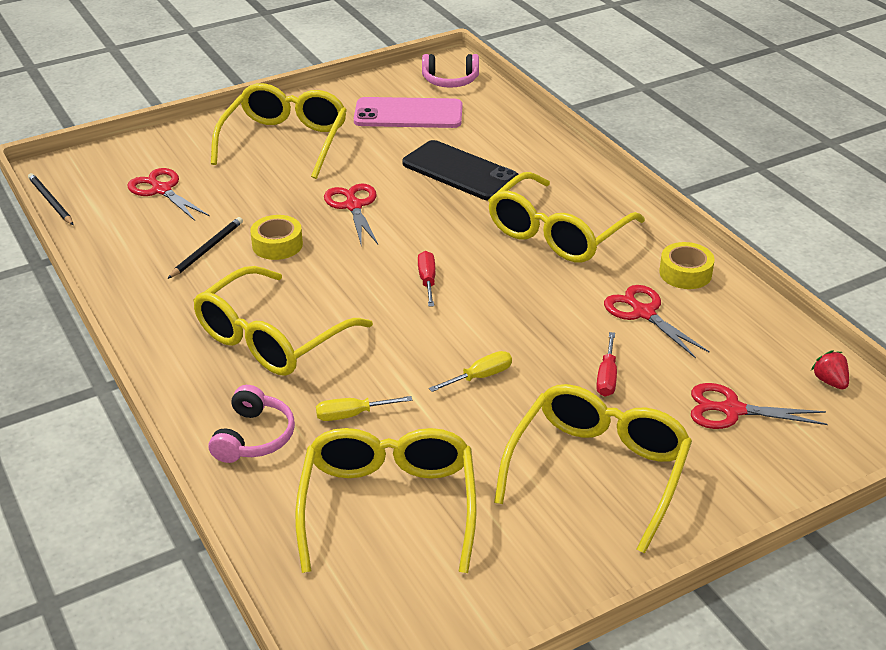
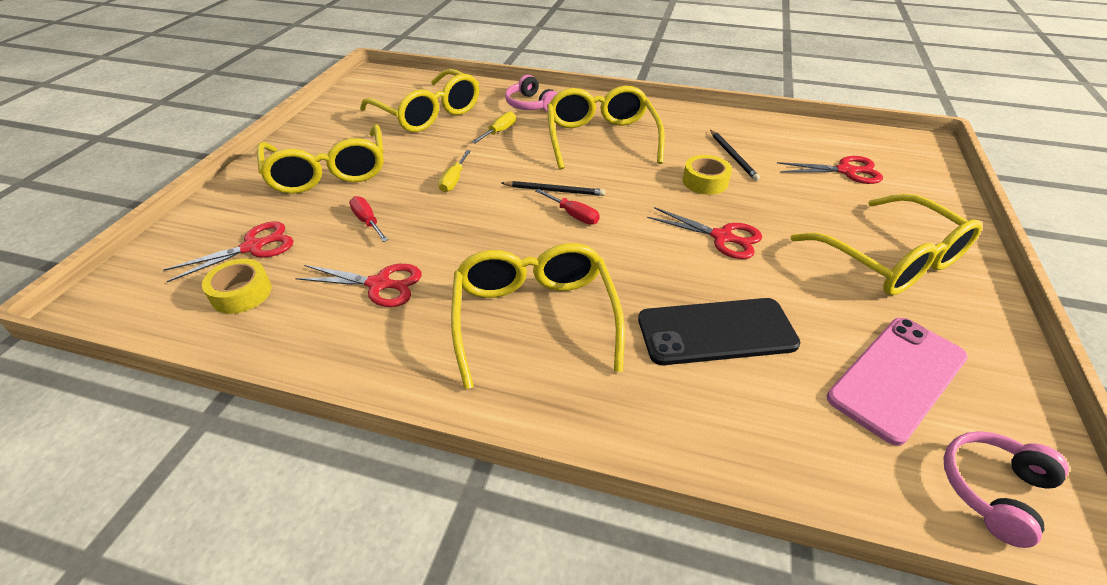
camera: 135 degrees right, 5 degrees up
(50, 201) = (869, 131): black pencil -> black pencil (554, 191)
(685, 273) = (370, 350): yellow tape -> yellow tape (241, 293)
(830, 381) = (168, 313): red strawberry -> none

